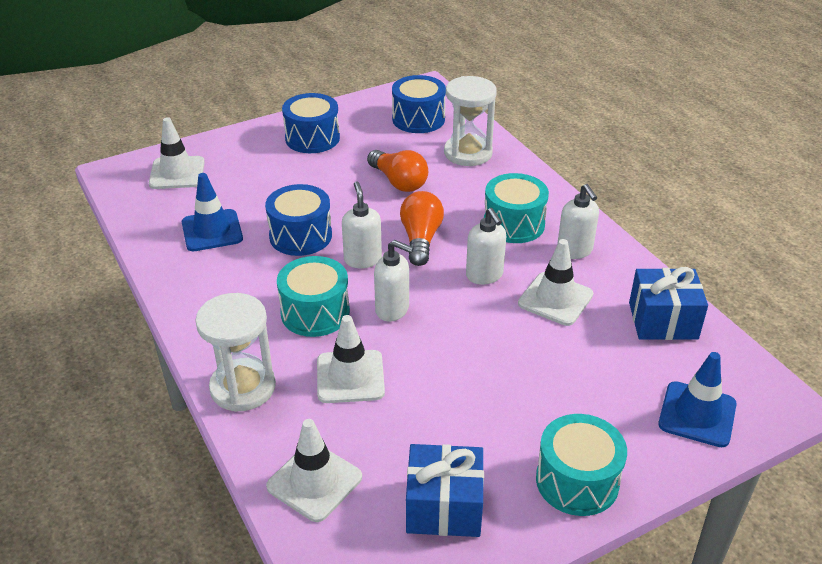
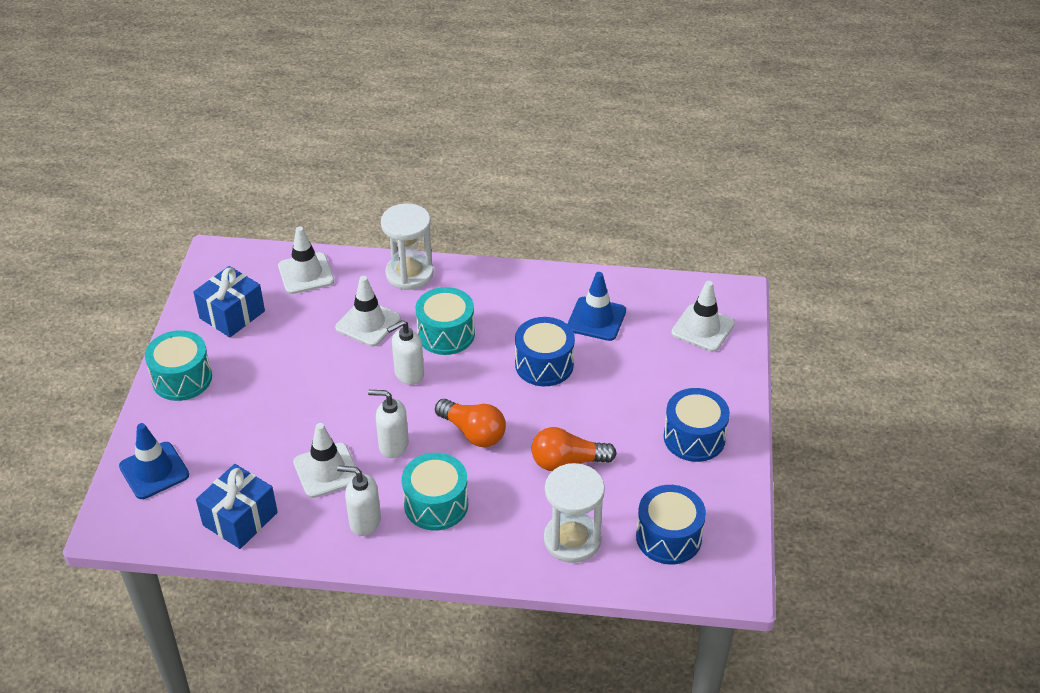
camera: 125 degrees right, 5 degrees up
(362, 259) = (481, 386): white soap dispenser -> none

